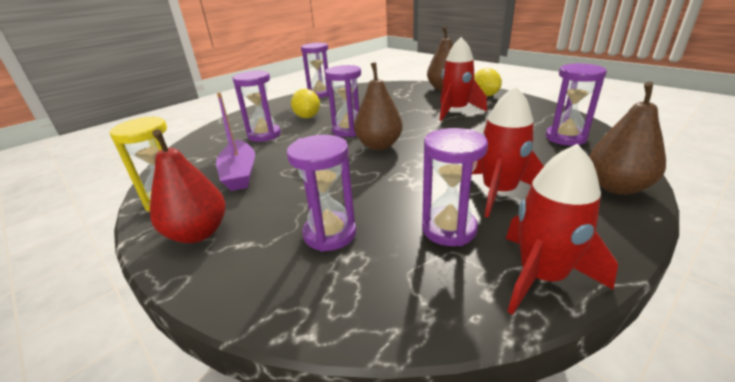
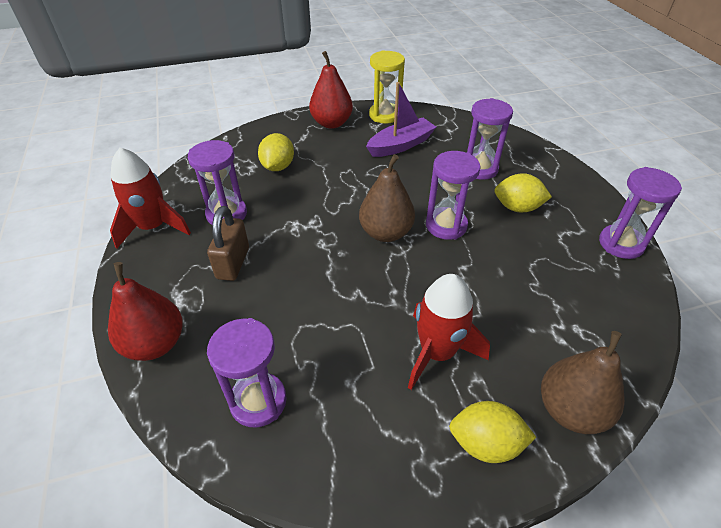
camera: 115 degrees right, 15 degrees up
(240, 173) = (400, 145): purple boat -> purple boat turned 135 degrees clockwise
(330, 234) = (278, 167): purple hourglass -> yellow lemon
(498, 192) = (233, 263): red rocket -> brown padlock
(616, 187) = (155, 344): brown pear -> red pear

